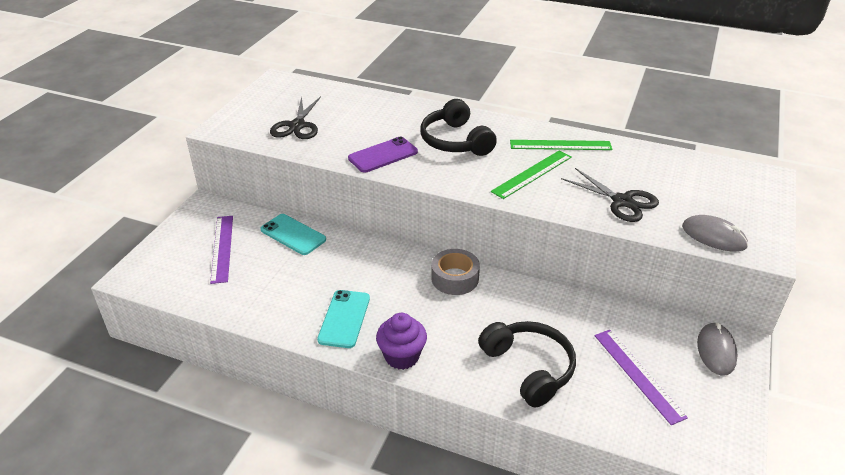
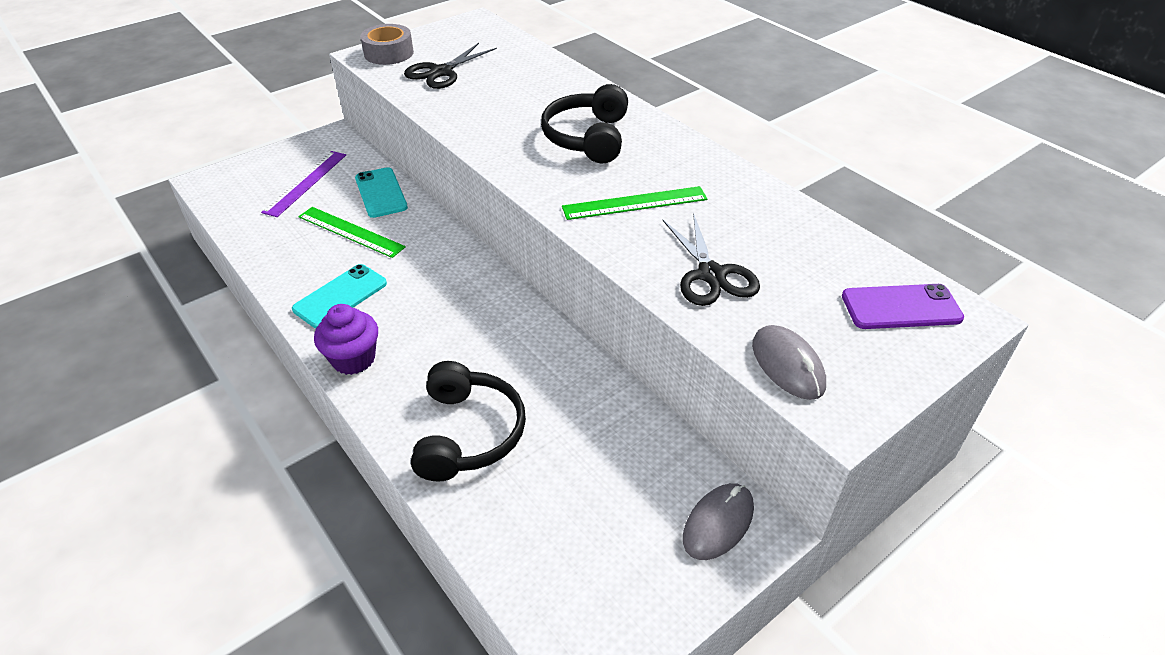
camera: 30 degrees right, 5 degrees up
(383, 155) = (491, 128): purple phone -> purple phone (901, 307)
(455, 278) = (492, 300): grey tape -> grey tape (389, 53)
(560, 145) = (710, 181): green ruler -> green ruler (351, 232)
(638, 374) = (585, 502): purple ruler -> none

